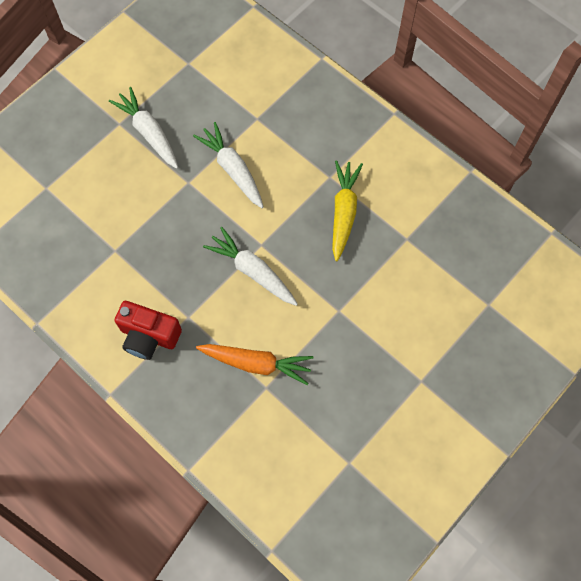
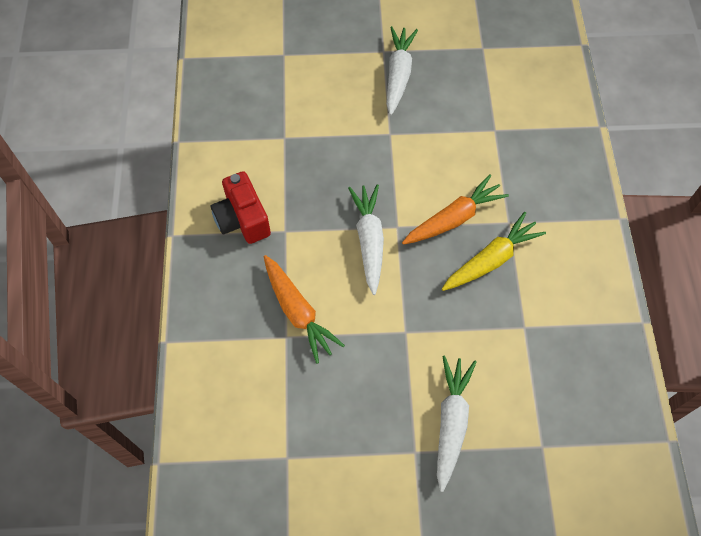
camera: 45 degrees right, 5 degrees down
(232, 169) = (434, 152): white carrot -> white carrot (451, 422)
(292, 205) = (454, 218): none -> orange carrot

